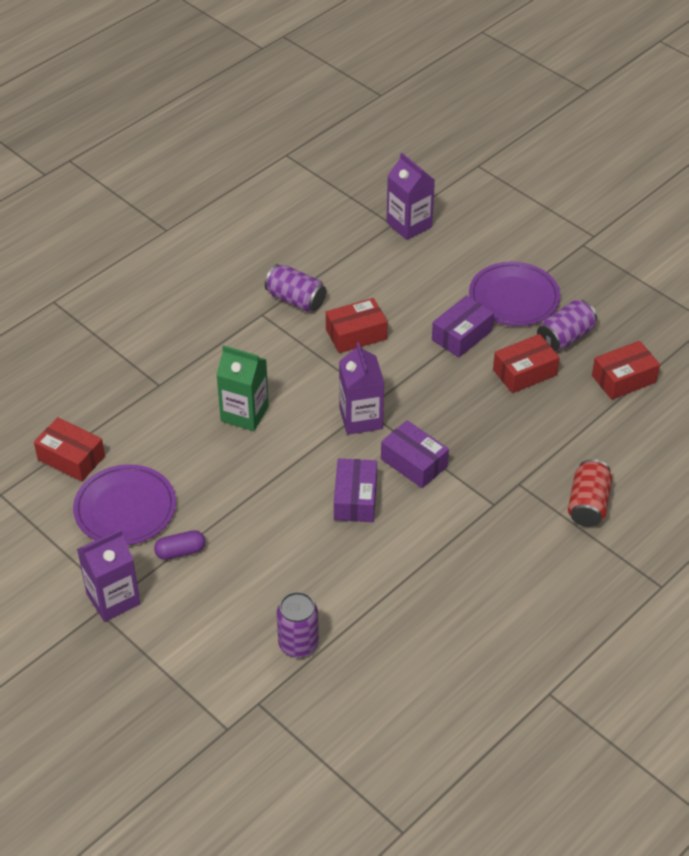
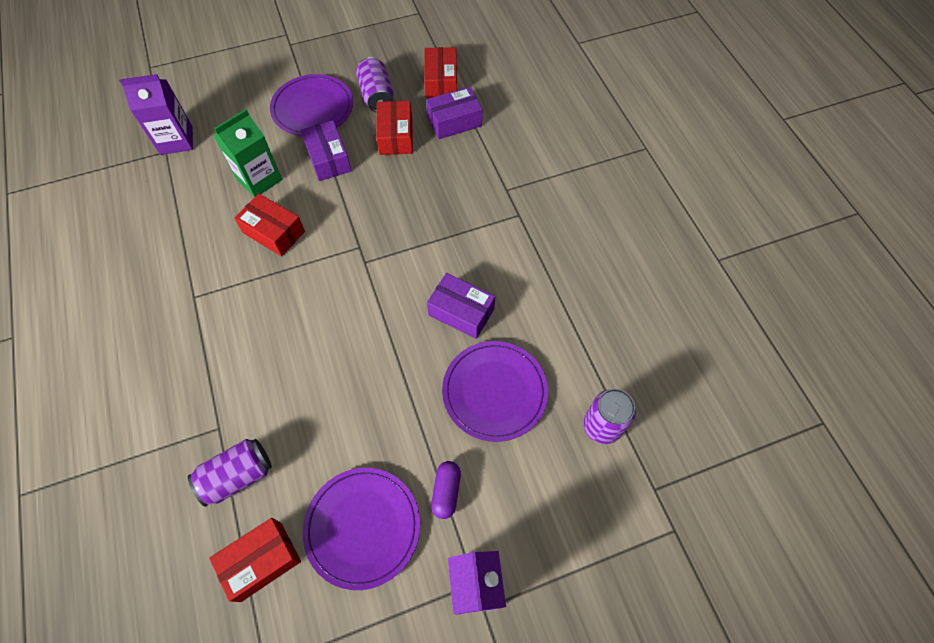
camera: 65 degrees left, 15 degrees up
(244, 413) = (308, 362): green carton -> green carton (259, 179)
(289, 552) = (494, 392): none -> purple plate
(296, 300) = (197, 261): purple can -> purple can (238, 476)
(356, 334) = (273, 232): red box -> red box turned 60 degrees counterclockwise
(361, 418) = (373, 269): purple carton -> none
(414, 463) = (445, 251): purple box -> purple box (454, 121)
(588, 504) = (550, 156): red can -> none

